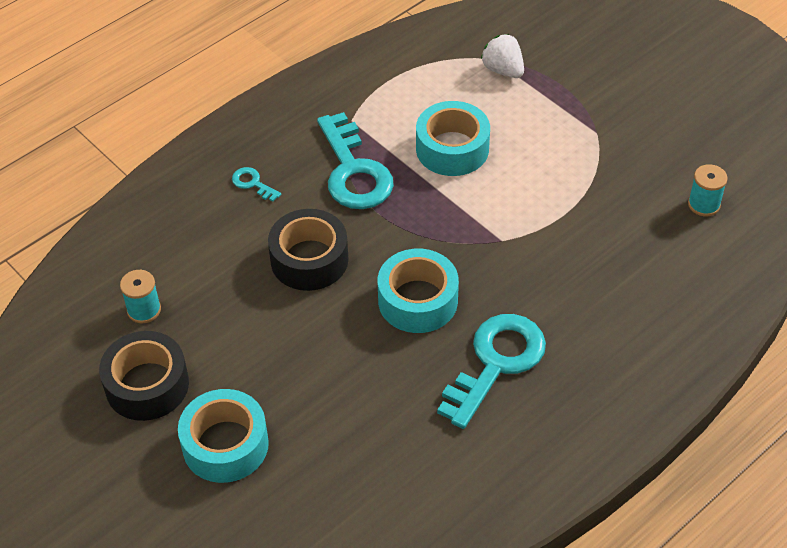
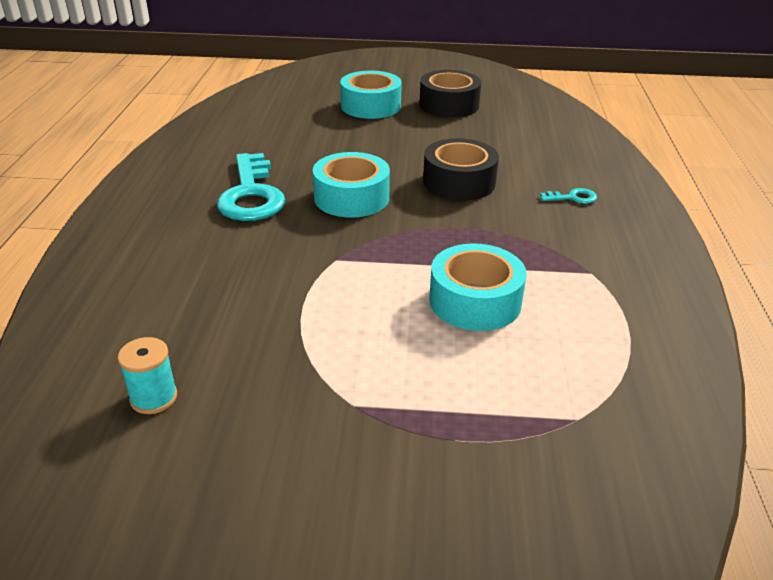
camera: 135 degrees right, 15 degrees down
(144, 310) = (508, 123): turquoise spool -> none
(354, 171) = (522, 241): turquoise key -> none
(503, 70) = (547, 412): white strawberry -> none

